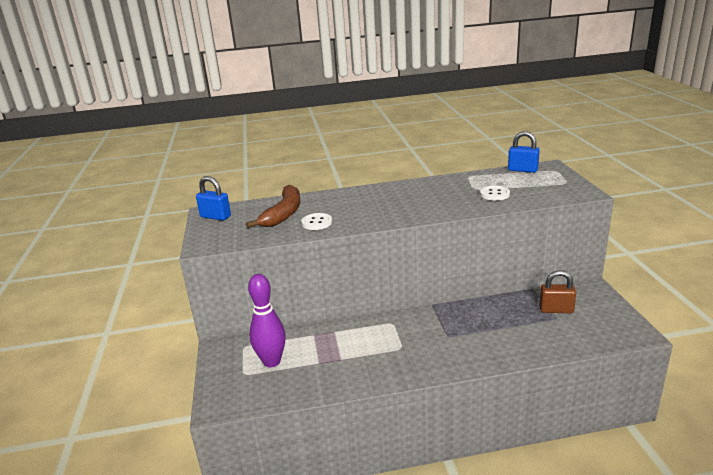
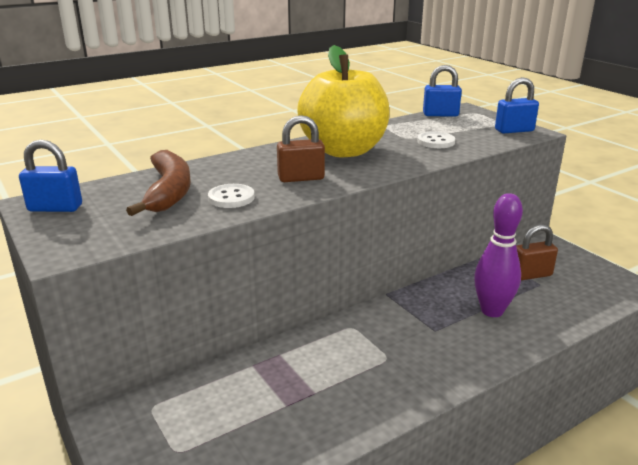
camera: 25 degrees left, 0 degrees up
(272, 361) = (211, 420): purple bowling pin -> purple bowling pin (492, 311)
(371, 213) = (301, 178): none -> brown padlock
(419, 195) = (343, 150): none -> yellow apple
(570, 190) = (514, 130): none -> blue padlock

